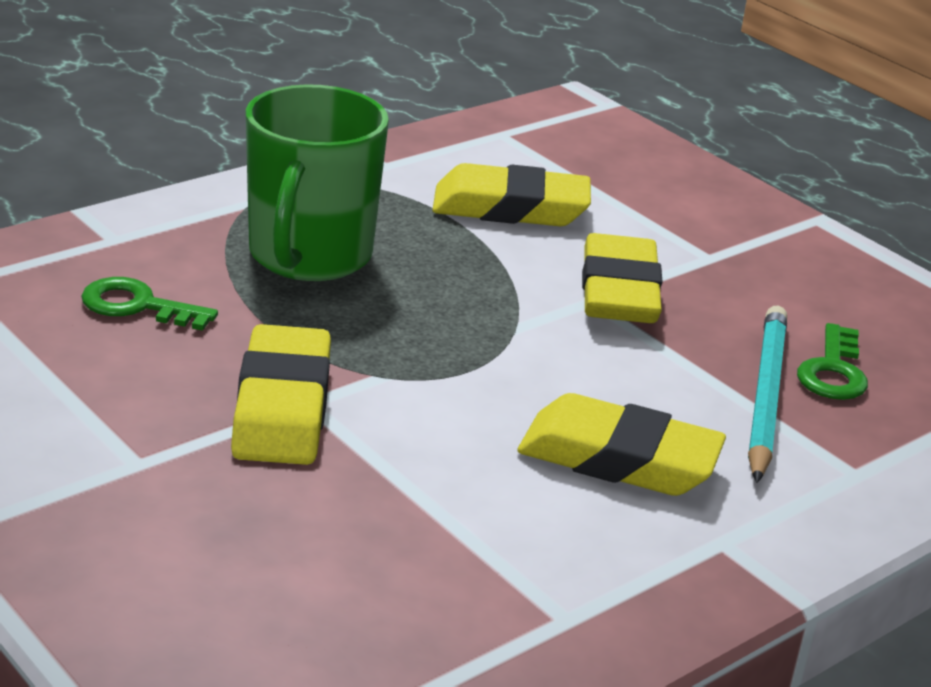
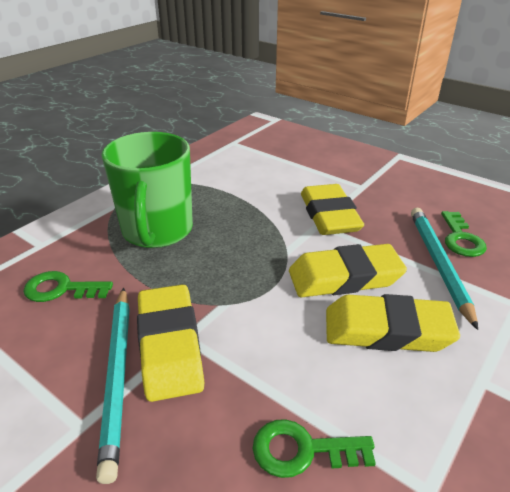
camera: 10 degrees left, 5 degrees up
(199, 423) = (118, 375): none -> turquoise pencil
(422, 549) = (302, 450): none -> green key
(510, 208) = (253, 180): yellow eraser -> yellow eraser (345, 277)

